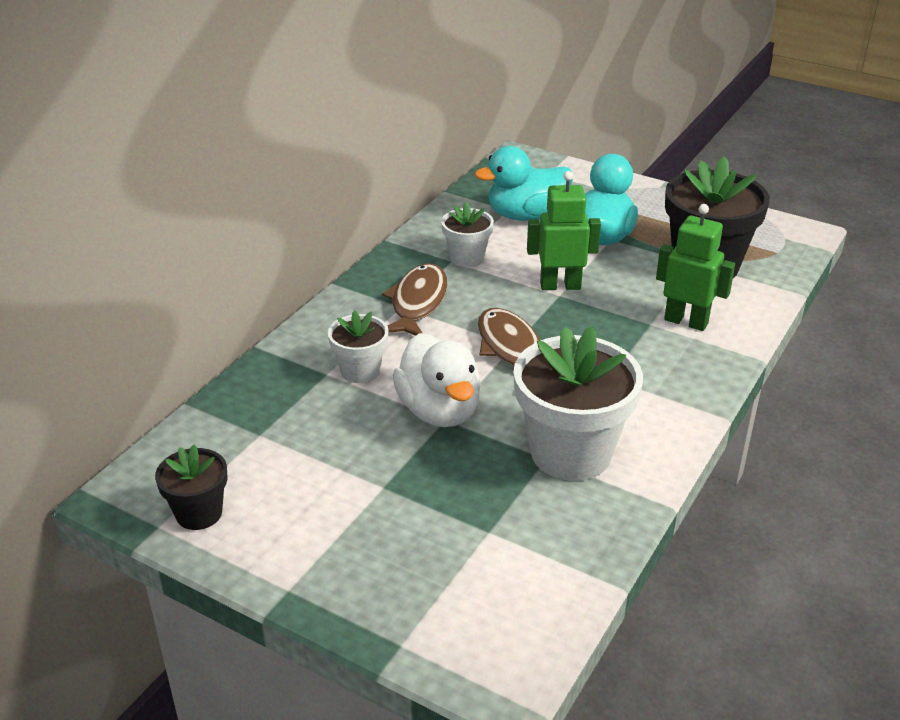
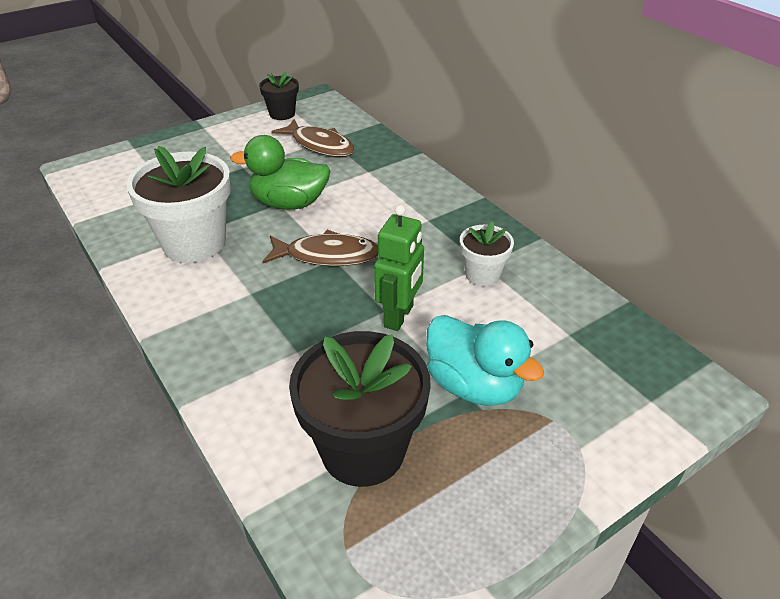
camera: 115 degrees right, 5 degrees up
(360, 371) = (360, 184): white flower pot -> none
(417, 303) = (427, 228): brown fish -> brown fish (319, 145)
(439, 411) = (289, 203): white duck -> green duck
(526, 215) = (548, 342): turquoise duck -> none
(686, 321) = (280, 378): green robot -> none

